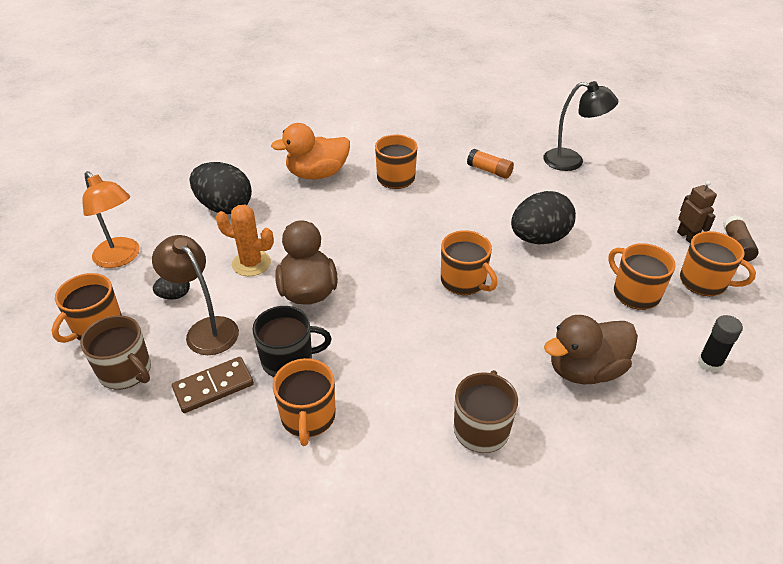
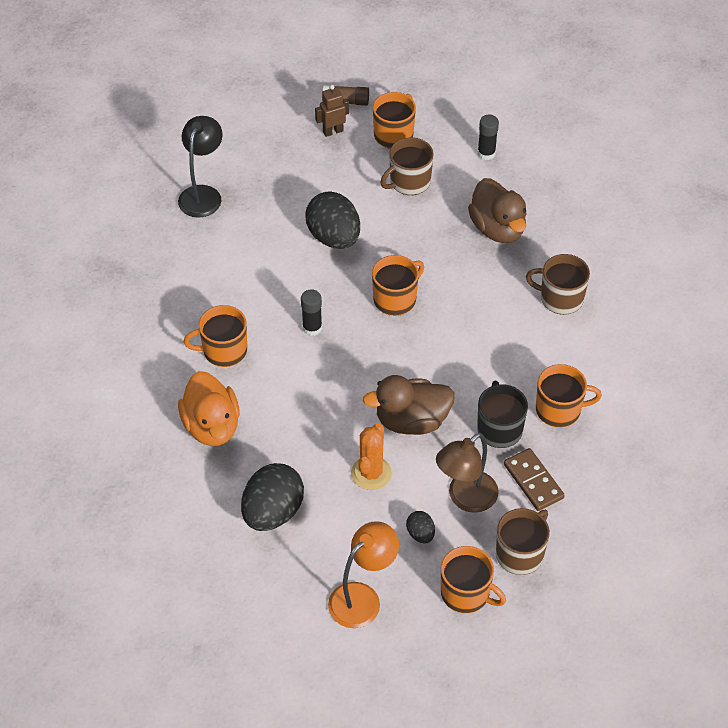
camera: 90 degrees left, 10 degrees up
(423, 226) = (312, 328): none -> black glue stick
(489, 171) = (216, 266): orange glue stick -> none
(635, 293) = (409, 182): orange mug -> brown mug

